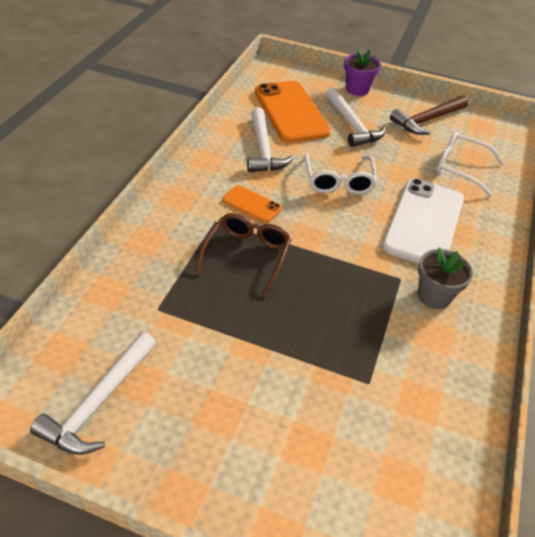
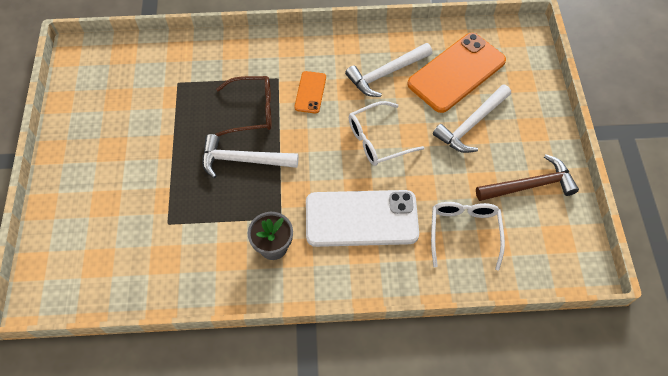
camera: 70 degrees right, 15 degrees up
(99, 403) = (96, 88): white hammer -> white hammer (243, 160)
(357, 89) = (539, 110): purple flower pot -> none
(427, 120) = (529, 185): brown hammer -> brown hammer turned 135 degrees clockwise

